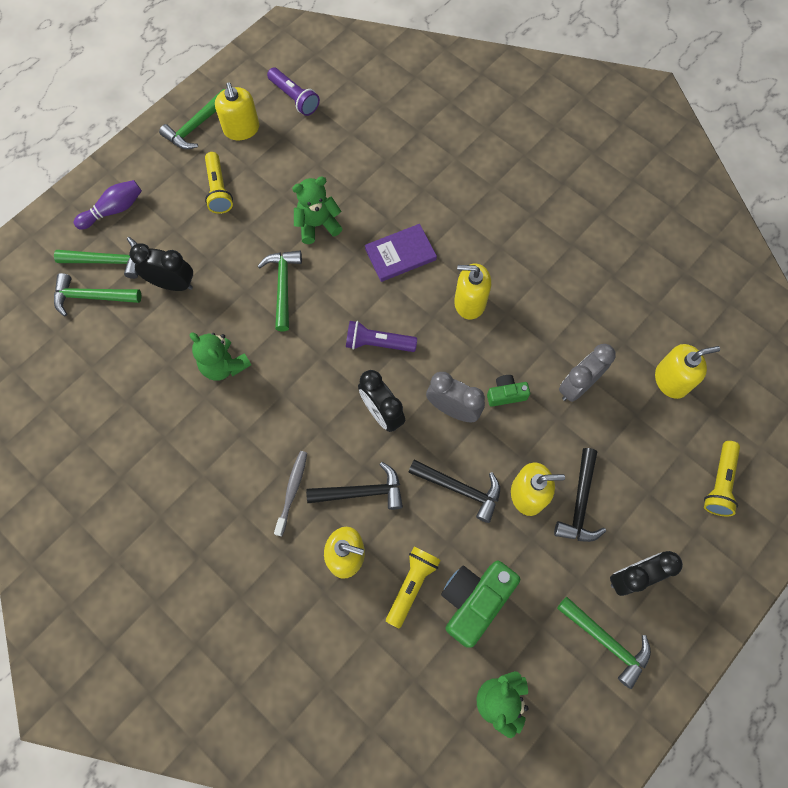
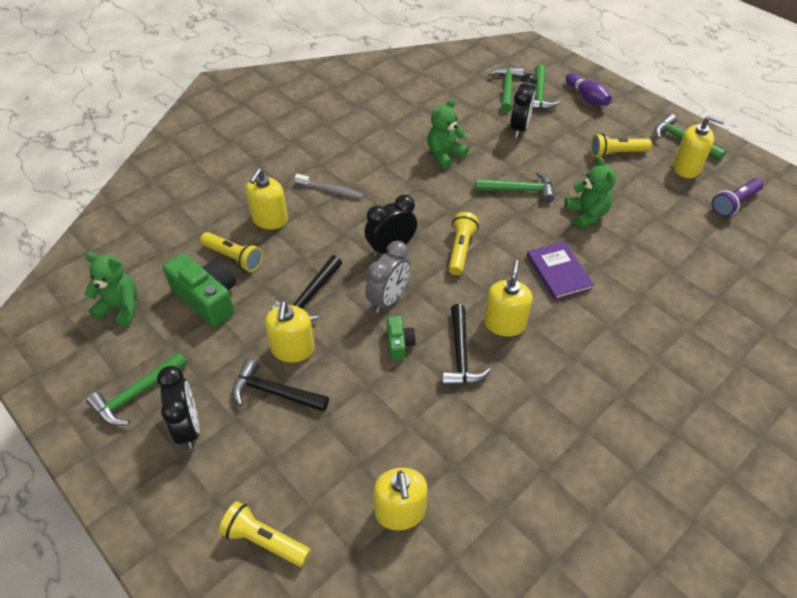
camera: 95 degrees right, 20 degrees down
(241, 129) = (686, 168): yellow soap dispenser -> yellow soap dispenser turned 150 degrees counterclockwise
(362, 492) = (321, 231): black hammer -> black hammer (460, 355)
(378, 343) = (460, 250): purple flashlight -> yellow flashlight
(577, 386) = (402, 409): grey clock -> none

